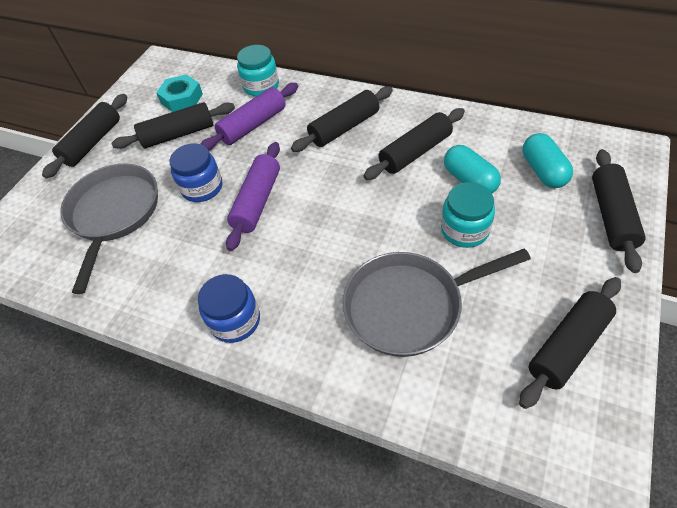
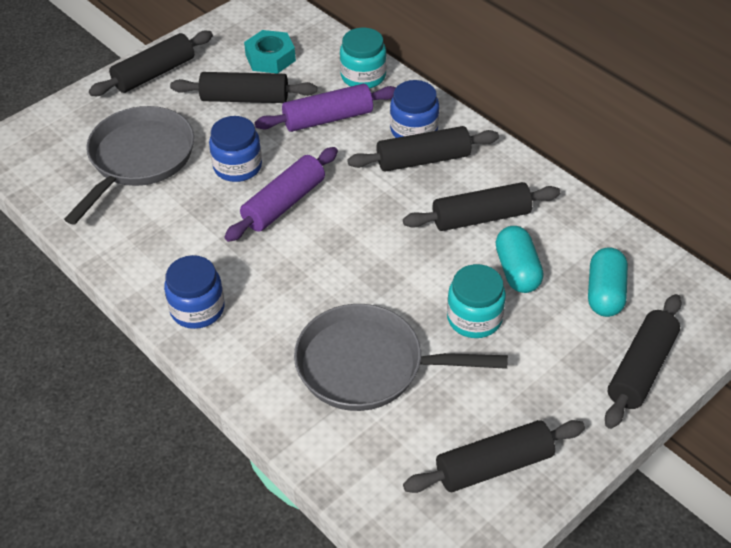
camera: 20 degrees right, 5 degrees down
(323, 109) = (414, 130): none -> blue jar

